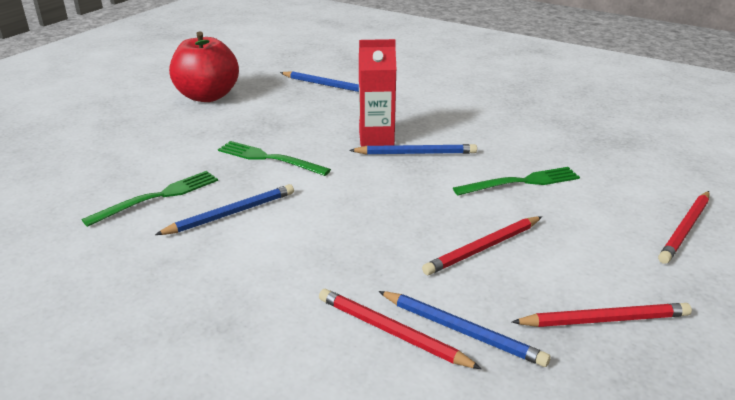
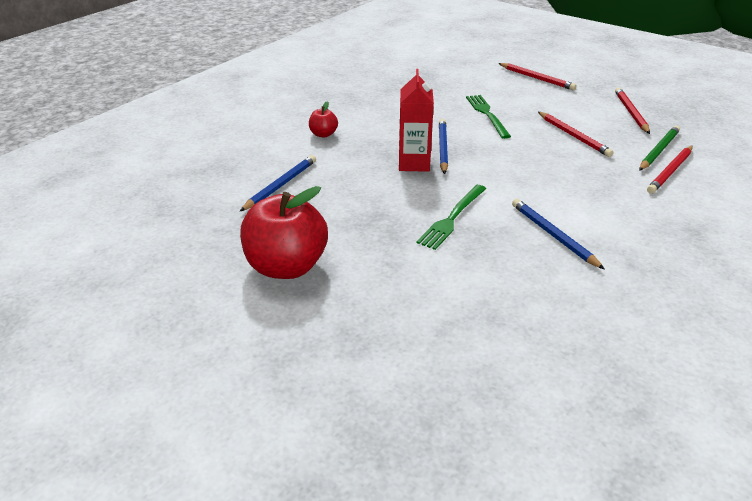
camera: 85 degrees left, 5 degrees up
(158, 197) = (533, 280): green fork -> none
(427, 94) = (323, 134): none -> red apple
(461, 331) = (658, 151): blue pencil -> green pencil

